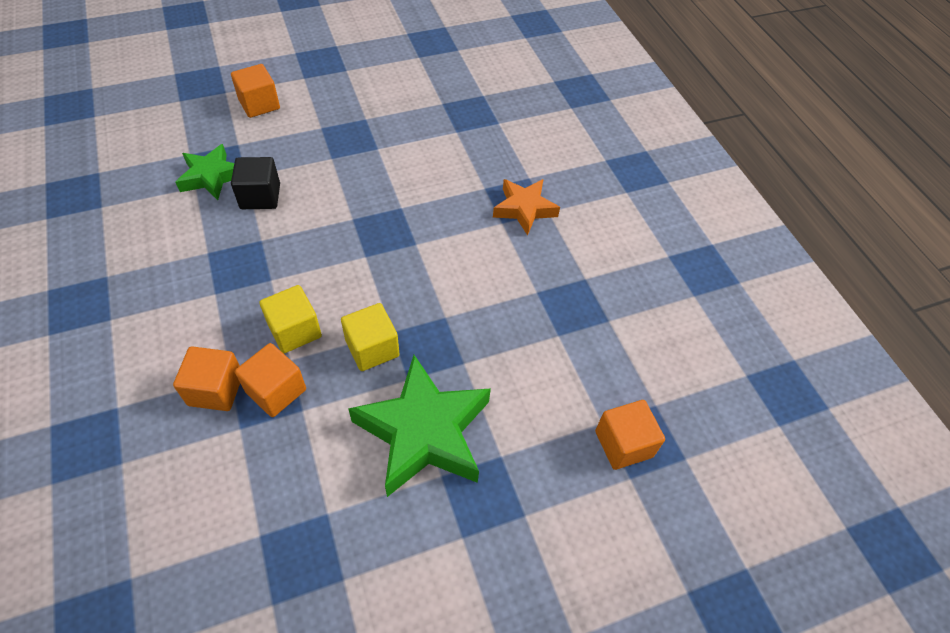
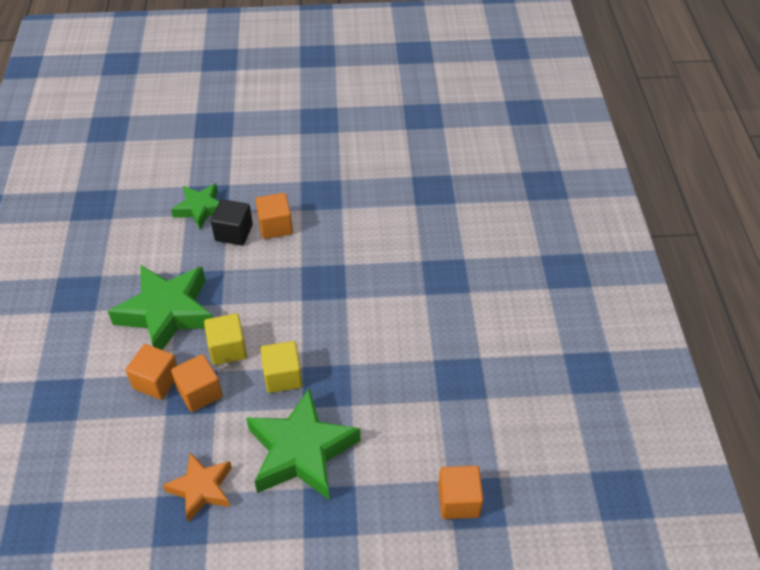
camera: 20 degrees right, 5 degrees down
(205, 304) = (167, 313): none -> green star
(259, 104) = (256, 152): orange cube -> orange cube (275, 226)
(524, 209) = (449, 286): orange star -> orange star (201, 489)

